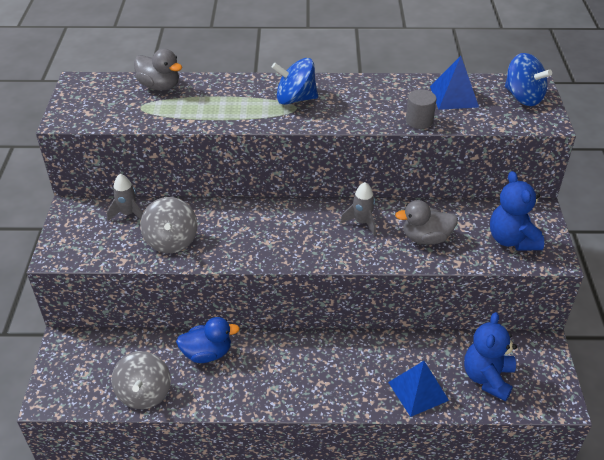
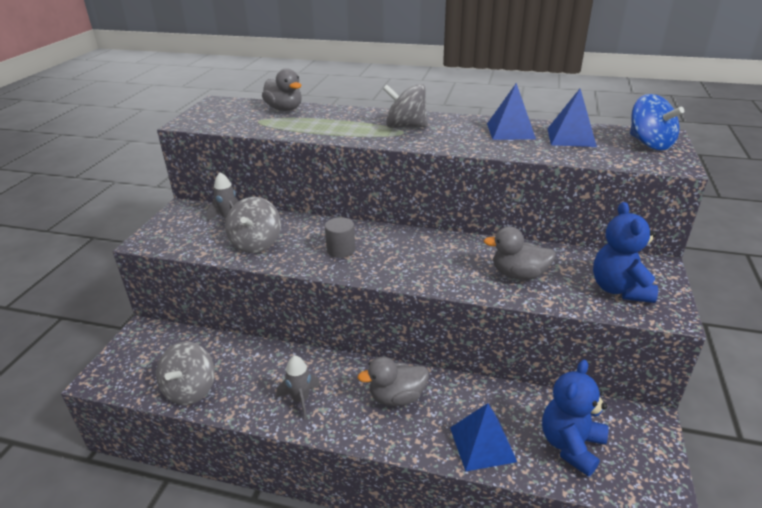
camera: 15 degrees right, 10 degrees down
(207, 353) = (269, 363): blue duck -> none
(295, 99) = (405, 126): blue spinning top -> grey spinning top
(335, 363) = (396, 397): none -> grey duck
(362, 222) = (452, 252): grey rocket -> grey rocket (301, 400)
(397, 94) = (510, 131): none -> blue pyramid
(419, 121) = (526, 151): grey cylinder -> grey cylinder (341, 250)

